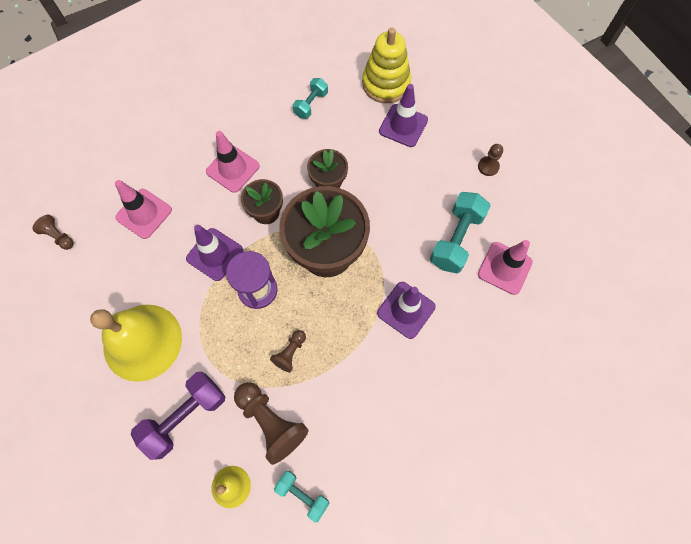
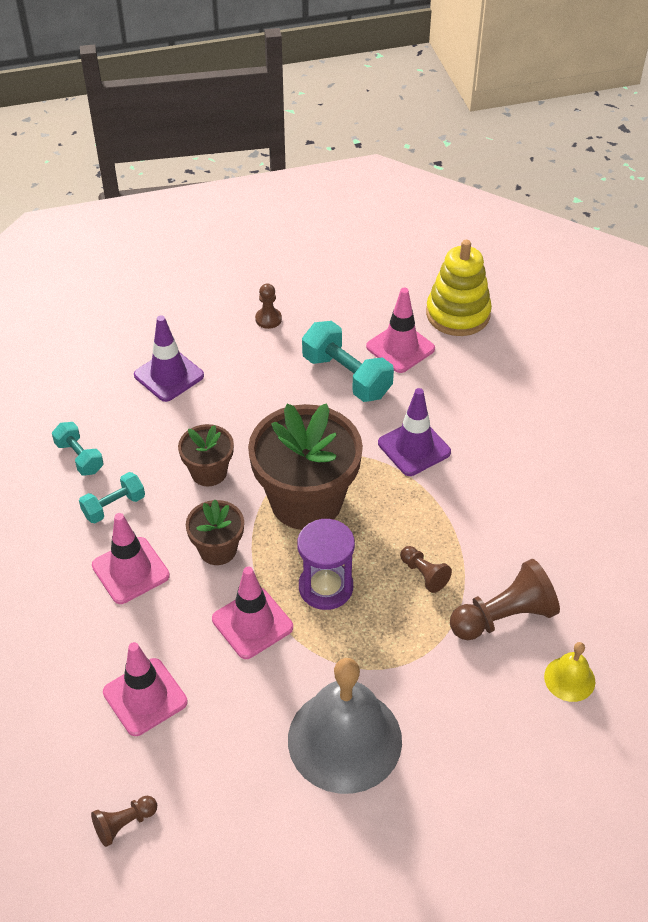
camera: 70 degrees left, 20 degrees down
(142, 342) = (344, 739): yellow bell -> grey bell
(185, 416) = (466, 709): purple dumbbell -> none
(215, 254) = (252, 623): purple traffic cone -> pink traffic cone
(302, 495) = (598, 607): turquoise dumbbell -> turquoise dumbbell (114, 506)
(386, 84) = (97, 373): yellow stacking toy -> yellow stacking toy (458, 314)

